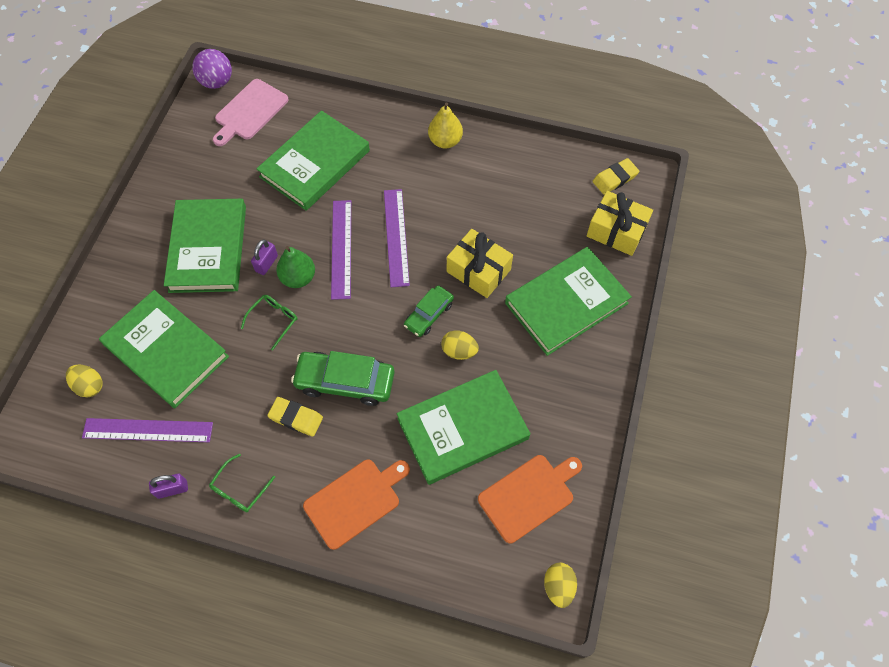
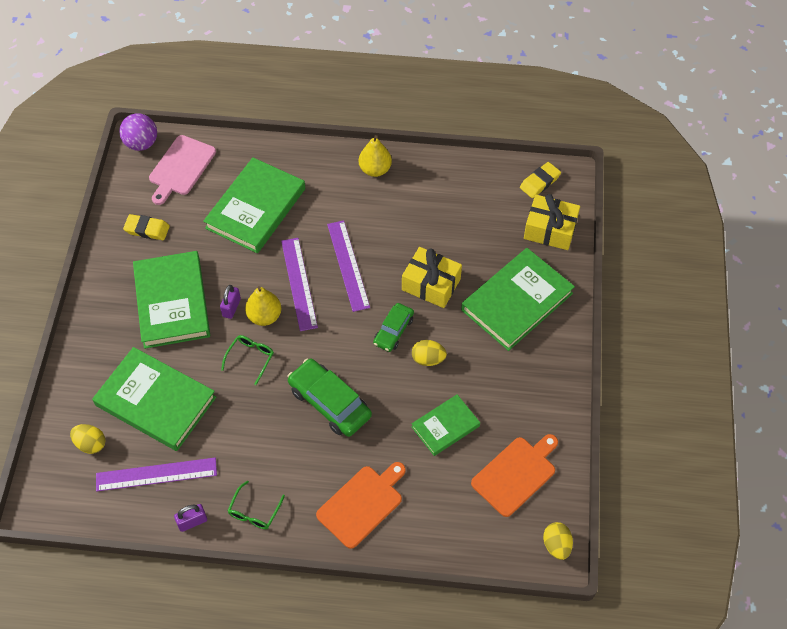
camera: 10 degrees left, 5 degrees down
(296, 418) = (291, 441): yellow eraser -> yellow eraser (147, 229)
(298, 278) = (264, 316): green pear -> yellow pear
(345, 382) = (329, 402): green car -> green car turned 45 degrees clockwise
(463, 429) = (445, 426): green book -> green book, size x0.56

